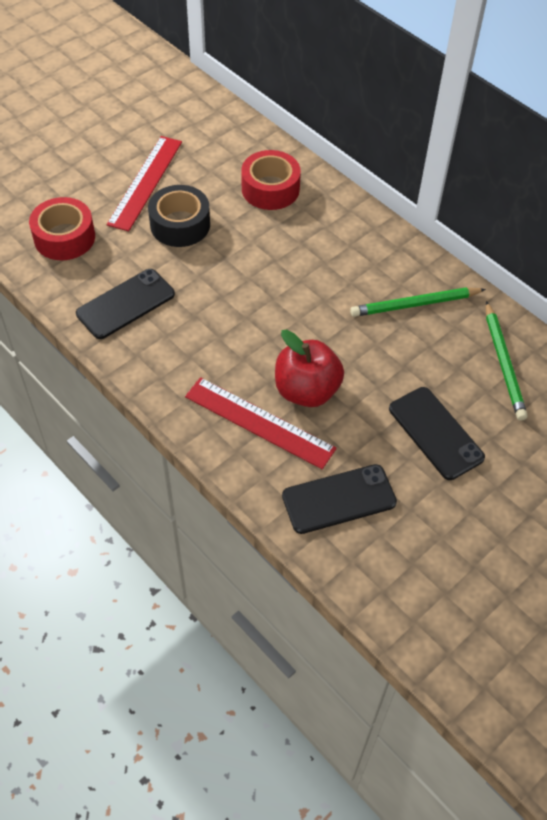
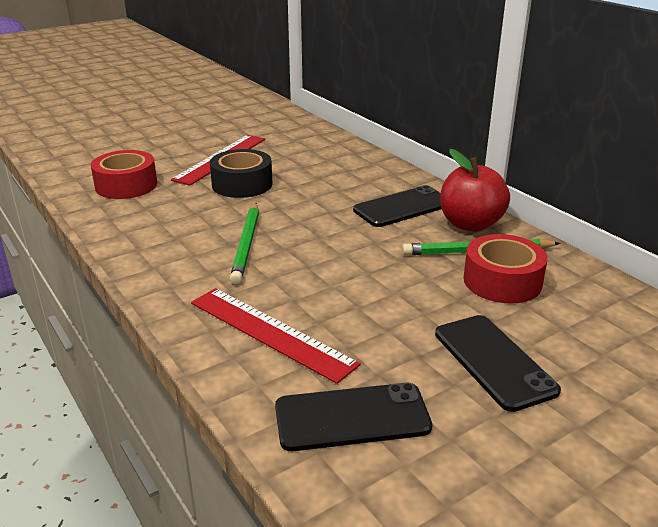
camera: 10 degrees right, 25 degrees down
(125, 304) = (162, 230): black phone -> black phone (402, 207)
(270, 189) = (339, 168): red tape -> red tape (502, 281)
(307, 390) = (336, 310): red apple -> red apple (470, 224)
(503, 363) = (583, 305): green pencil -> green pencil (246, 244)

